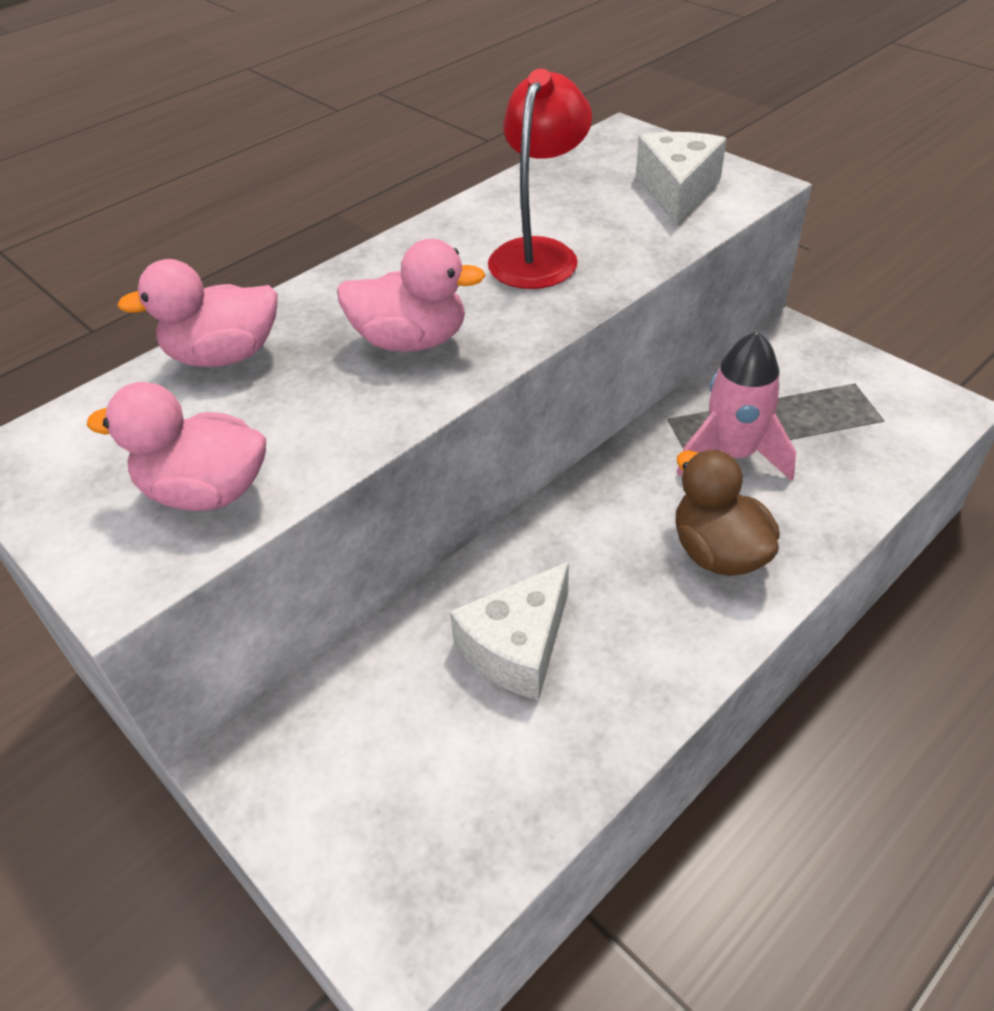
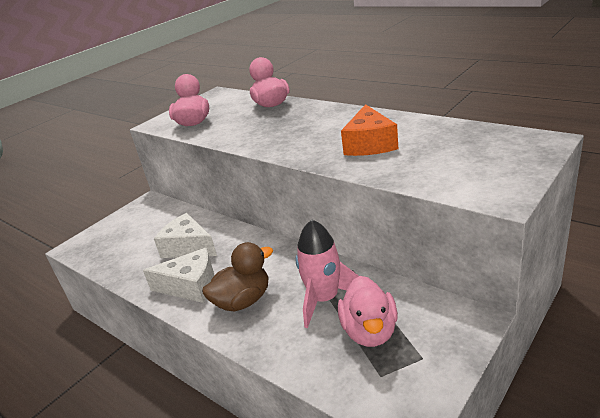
camera: 85 degrees right, 15 degrees down
(411, 341) = (284, 133): pink duck -> pink duck (370, 331)
(539, 253) = (369, 144): red lamp -> orange cheese
(677, 190) = (470, 170): white cheese -> white cheese (191, 286)

